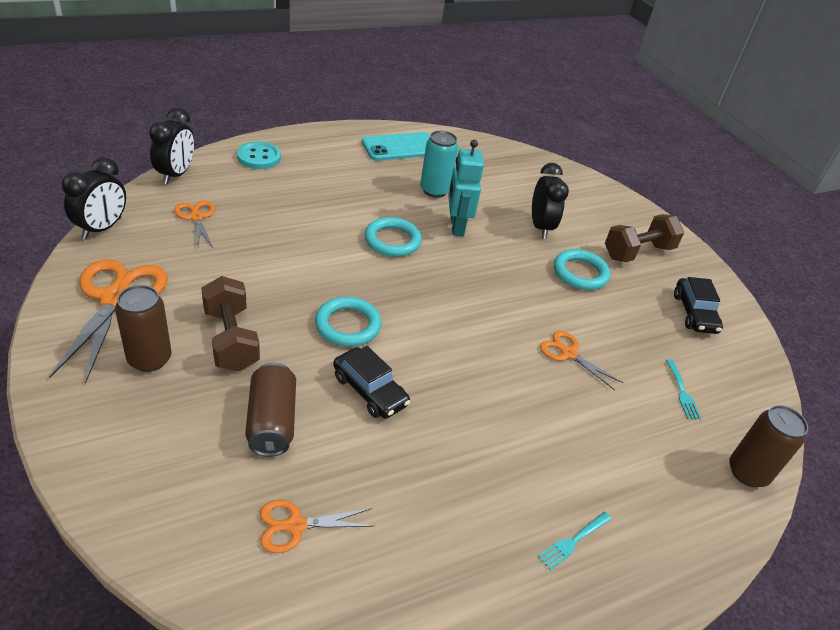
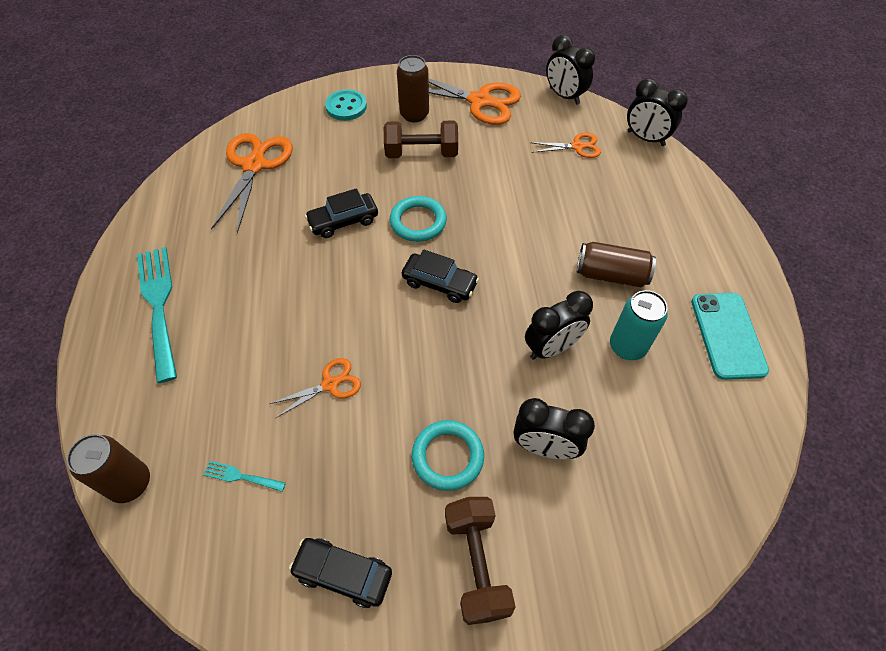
camera: 115 degrees right, 15 degrees up
(259, 157) = (684, 198): turquoise button -> turquoise button (346, 107)
(272, 422) = (337, 165): brown can -> brown can (611, 275)
(296, 525) = (254, 165): orange scissors -> orange scissors, size x1.85
(392, 240) = (531, 280): turquoise ring -> none
(422, 298) = (439, 283): none -> black car
(456, 226) = (551, 348): turquoise robot -> black clock
(573, 541) = (159, 306): turquoise fork -> turquoise fork, size x2.29

